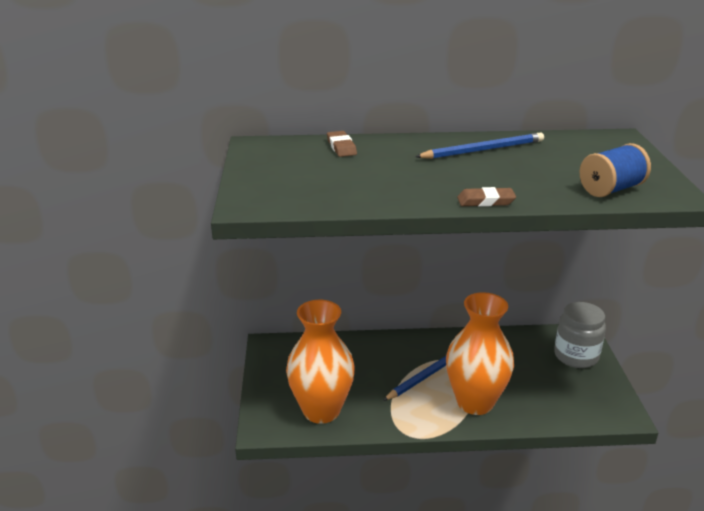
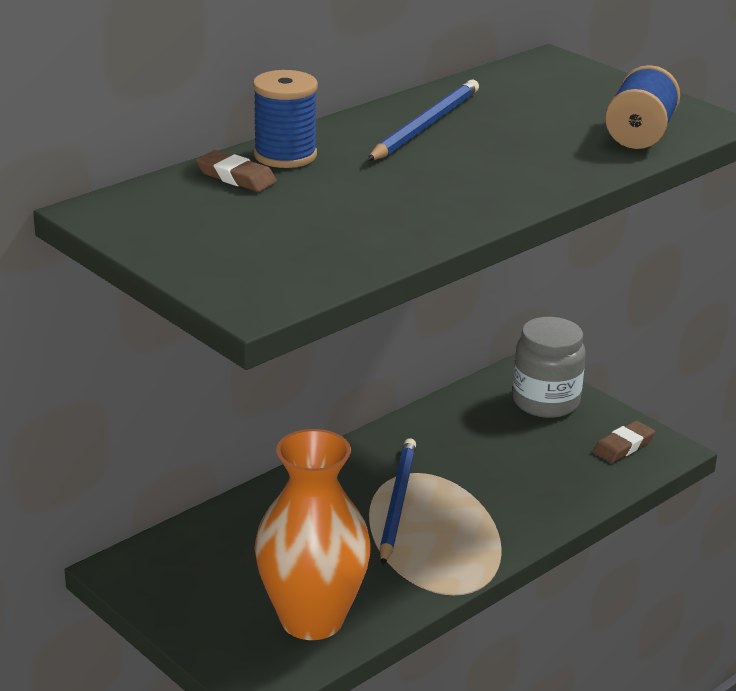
camera: 40 degrees left, 0 degrees up
(383, 144) = (285, 155): none -> blue spool
(475, 402) = (492, 513): orange vase -> none
(485, 201) = (534, 194): brown eraser -> brown eraser (623, 446)

